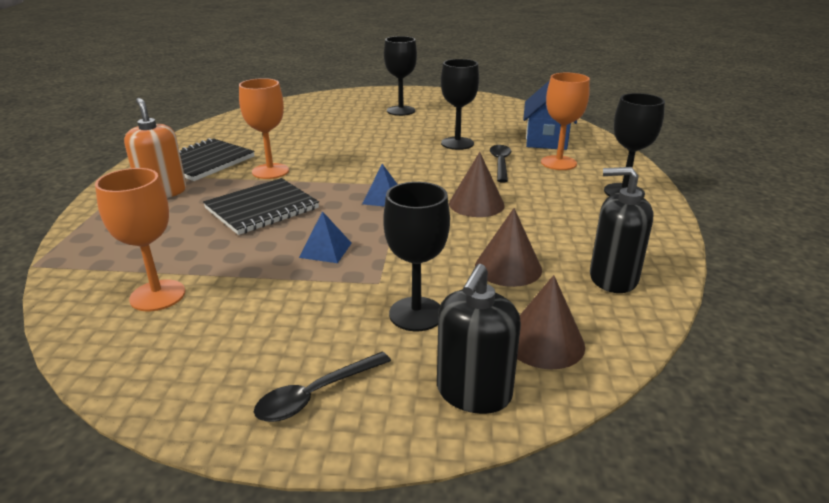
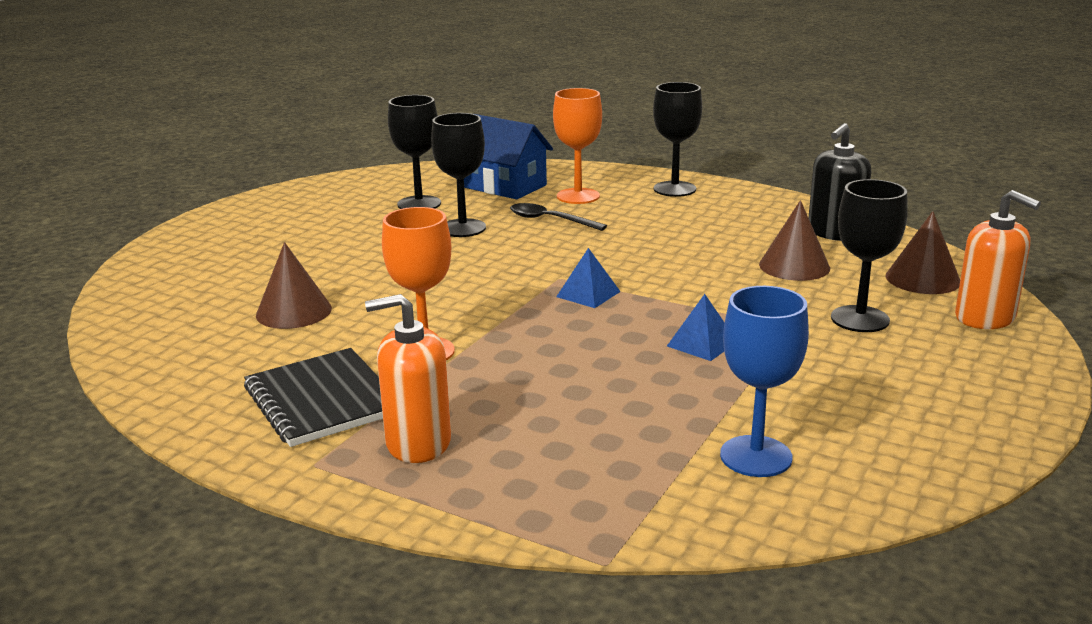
camera: 65 degrees left, 5 degrees down
(157, 295) = (756, 456): orange goblet -> blue goblet
(262, 208) = (553, 370): black notebook -> none
(315, 395) = (976, 381): black spoon -> none
(401, 111) = (292, 237): black goblet -> black goblet (419, 204)
(473, 392) = (985, 317): black soap dispenser -> orange soap dispenser
(476, 204) = (647, 252): brown cone -> brown cone (294, 311)

